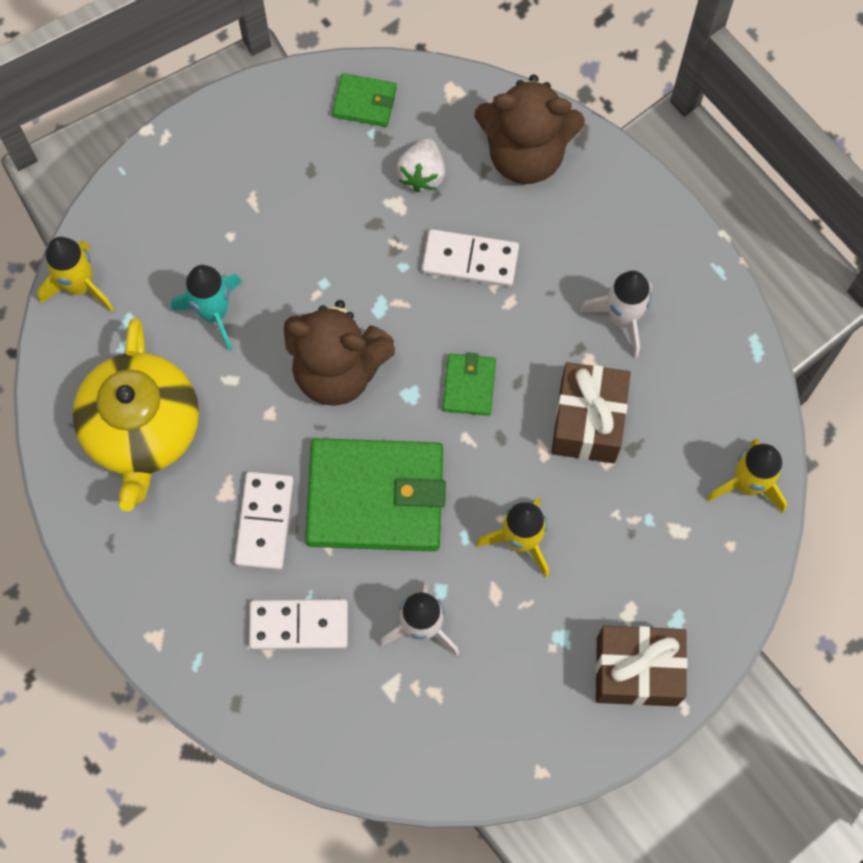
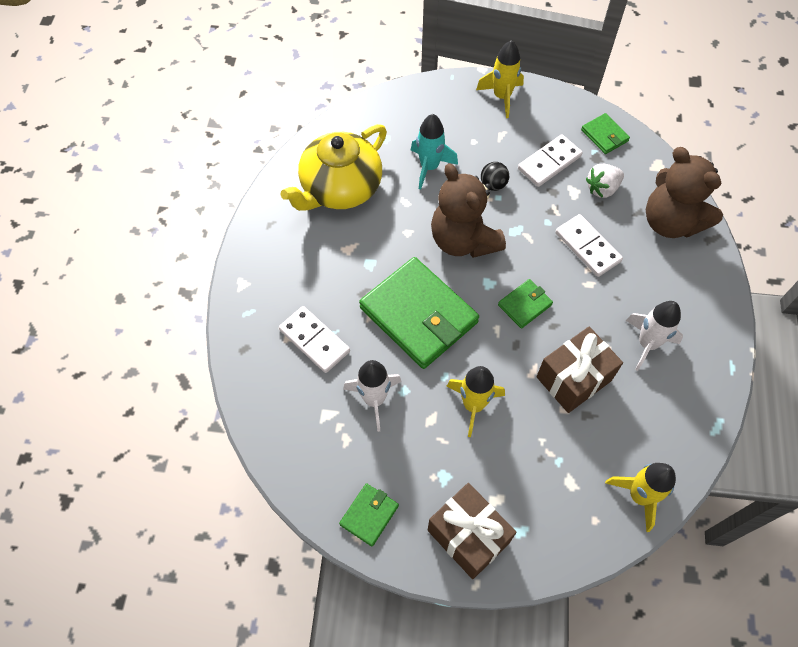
camera: 45 degrees right, 10 degrees down
(80, 286) = (380, 107): yellow rocket -> yellow rocket (502, 97)
(265, 522) = (351, 278): white domino -> white domino (549, 162)
(304, 272) = (493, 184): none -> black ball
(530, 741) = (369, 515): none -> green wallet

